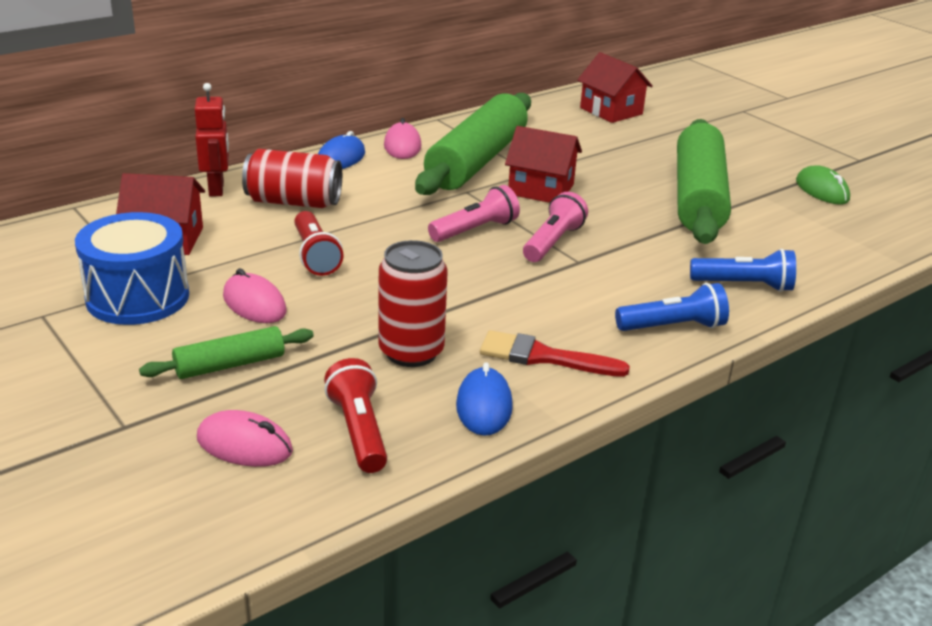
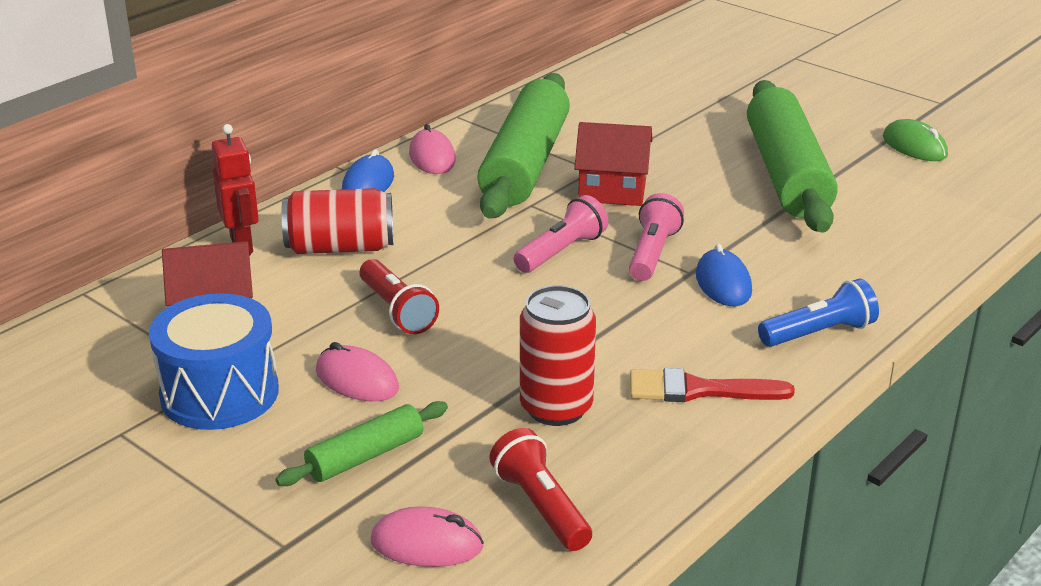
camera: 10 degrees left, 0 degrees up
(484, 406) = (660, 456): blue mouse -> blue mouse (723, 283)
(611, 111) = (649, 78): red house -> none
(744, 285) = (874, 273): blue flashlight -> none

